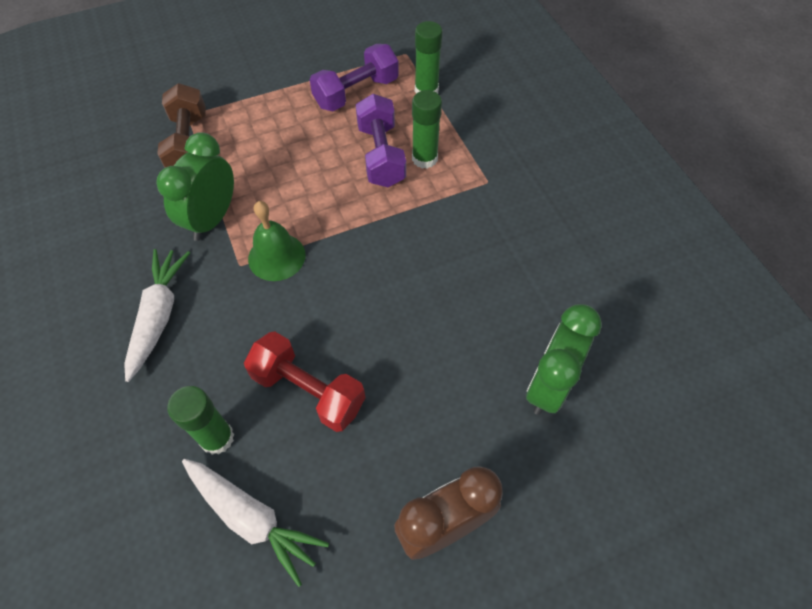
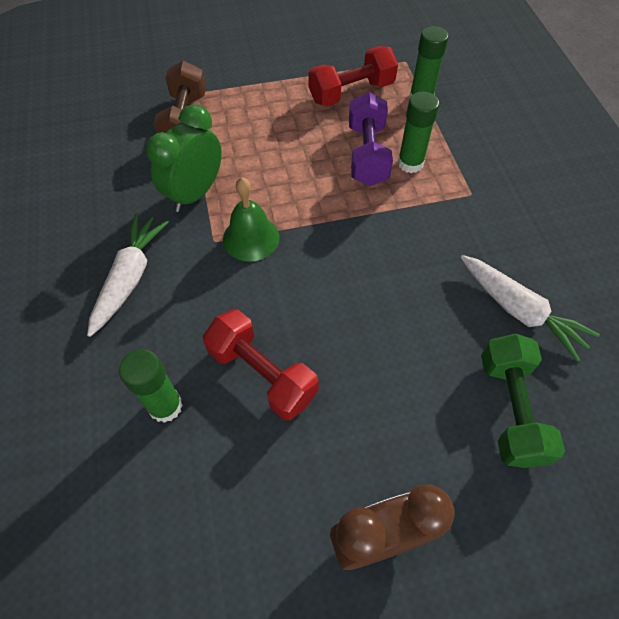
camera: 10 degrees right, 0 degrees up
(253, 519) = (187, 494): white carrot -> white carrot (520, 311)
(356, 93) = (351, 92): purple dumbbell -> red dumbbell
(549, 385) = (510, 409): green clock -> green dumbbell

